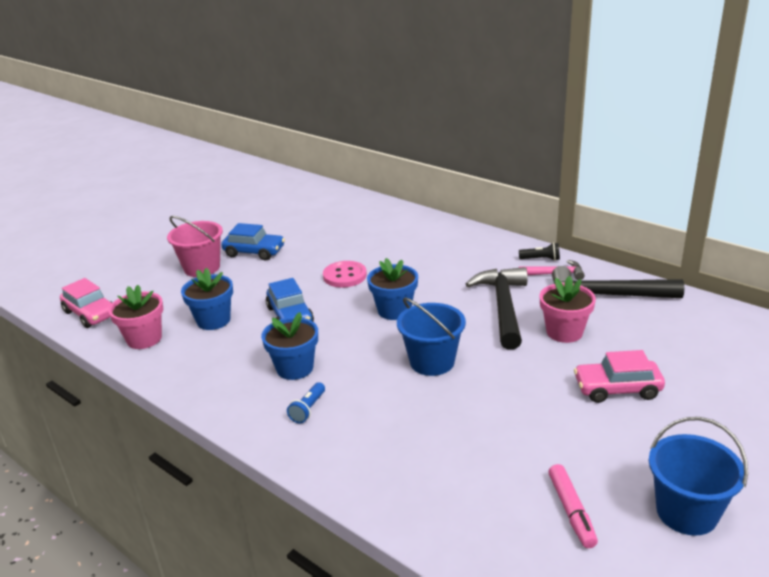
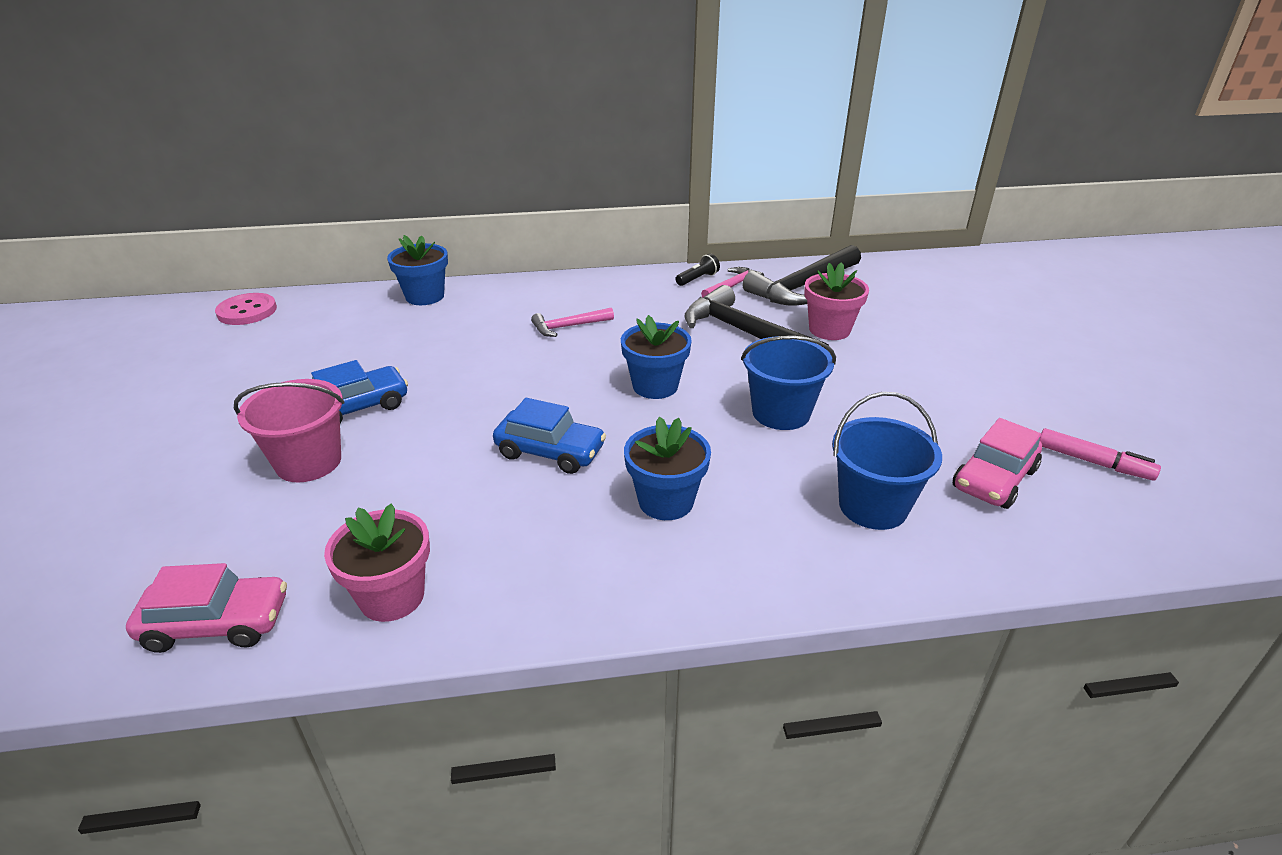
camera: 50 degrees left, 5 degrees up
(213, 320) = (457, 513): blue flower pot -> blue flower pot (425, 296)
(308, 409) = (761, 531): blue flashlight -> none
(345, 276) = (534, 379): pink button -> pink button (247, 311)
(410, 255) = (568, 327): none -> pink hammer
(617, 389) = (944, 353): pink car -> pink car (994, 479)
(686, 512) = (1137, 413): blue bucket -> blue bucket (873, 506)

